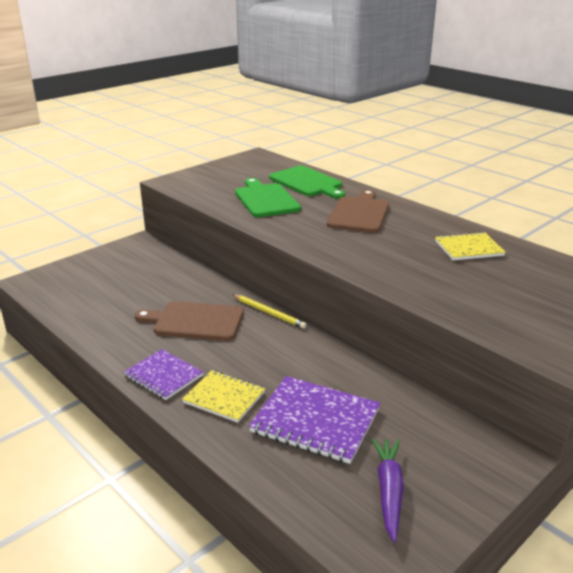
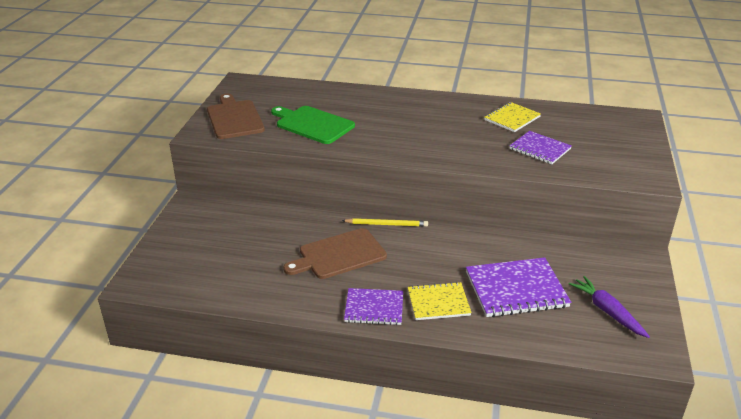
camera: 35 degrees left, 5 degrees up
(307, 182) = (324, 97): green cutting board -> none
(359, 213) = (403, 113): brown cutting board -> brown cutting board (234, 118)
(459, 284) = (540, 149): none -> purple notebook

